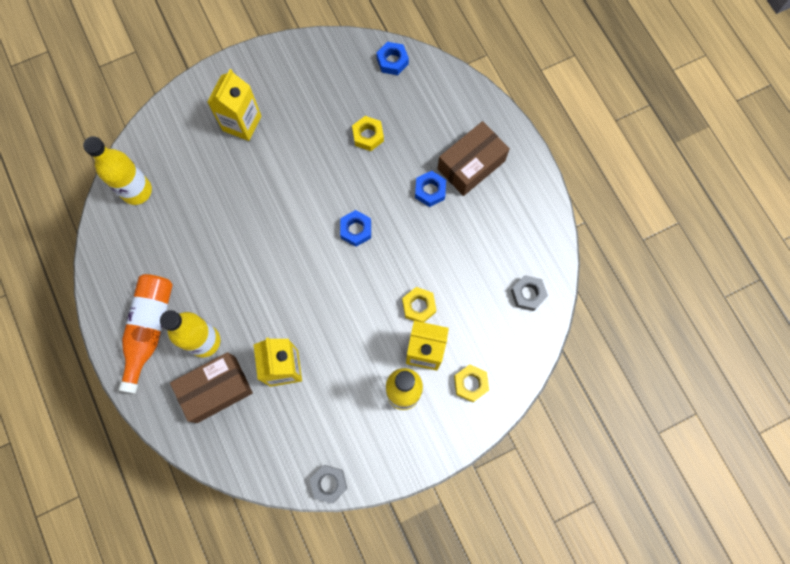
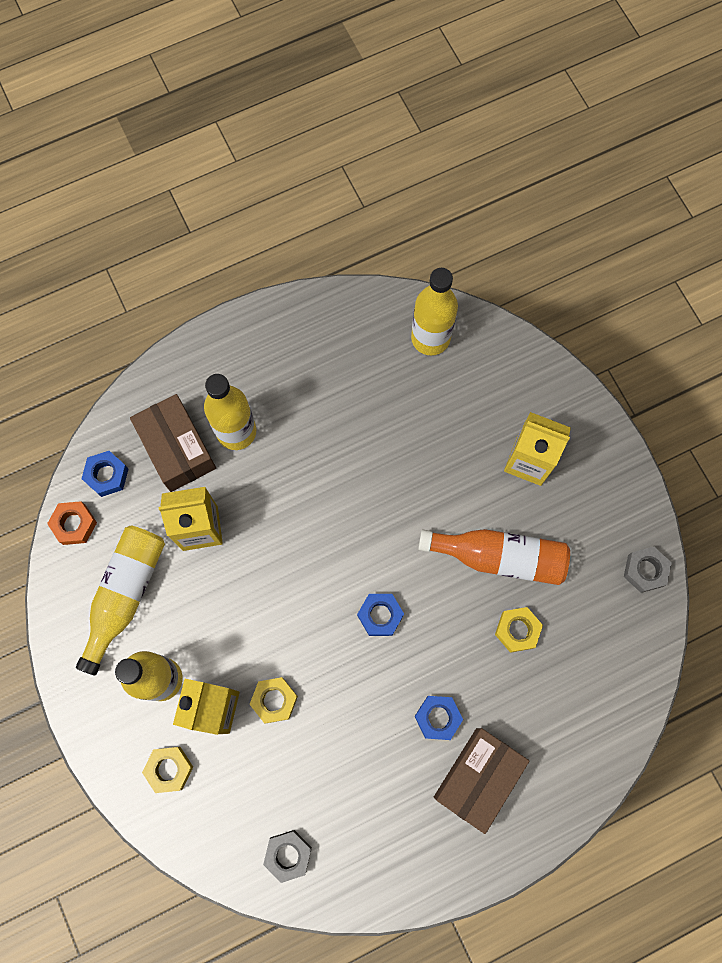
camera: 90 degrees right, 0 degrees up
(149, 329) = (252, 367): orange bottle -> orange bottle (499, 557)
(277, 473) = (74, 524): none -> orange nut
(329, 483) = (57, 587): grey nut -> grey nut (645, 570)
(336, 426) = (125, 594): none -> yellow bottle
(392, 61) = (635, 664): blue nut -> blue nut (107, 475)
(471, 165) = (478, 778): brown box -> brown box turned 75 degrees clockwise

